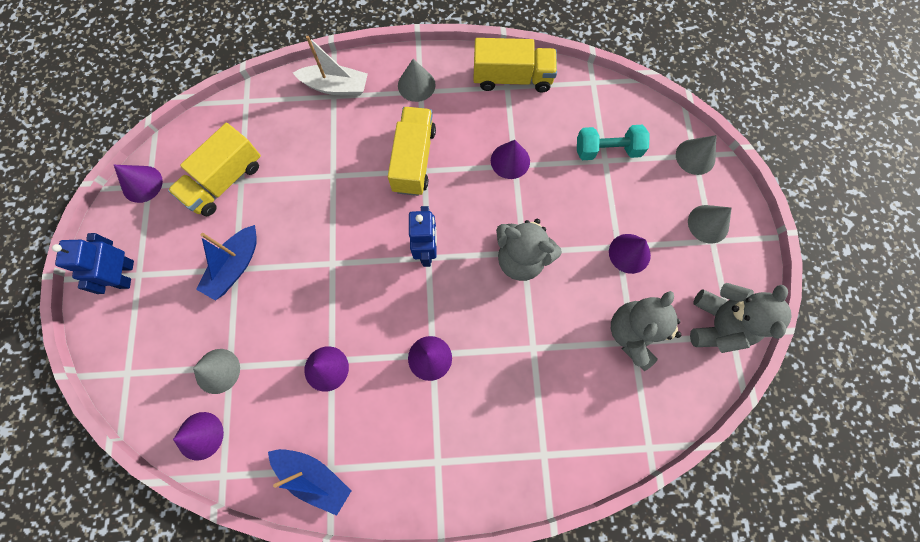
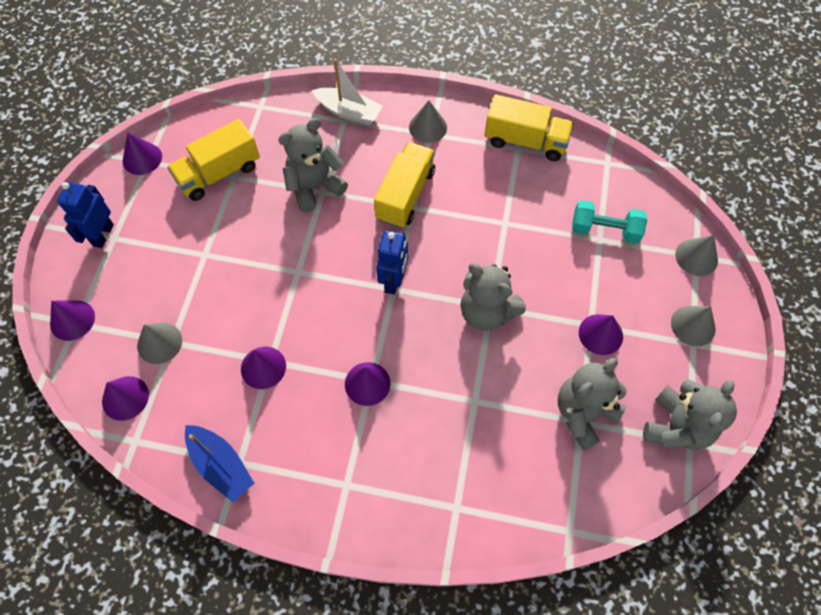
camera: 15 degrees right, 10 degrees down
(235, 266) = (205, 252): blue boat -> none
(324, 172) = (314, 187): none -> grey teddy bear
(510, 161) = (501, 217): purple cone -> purple cone (72, 320)

